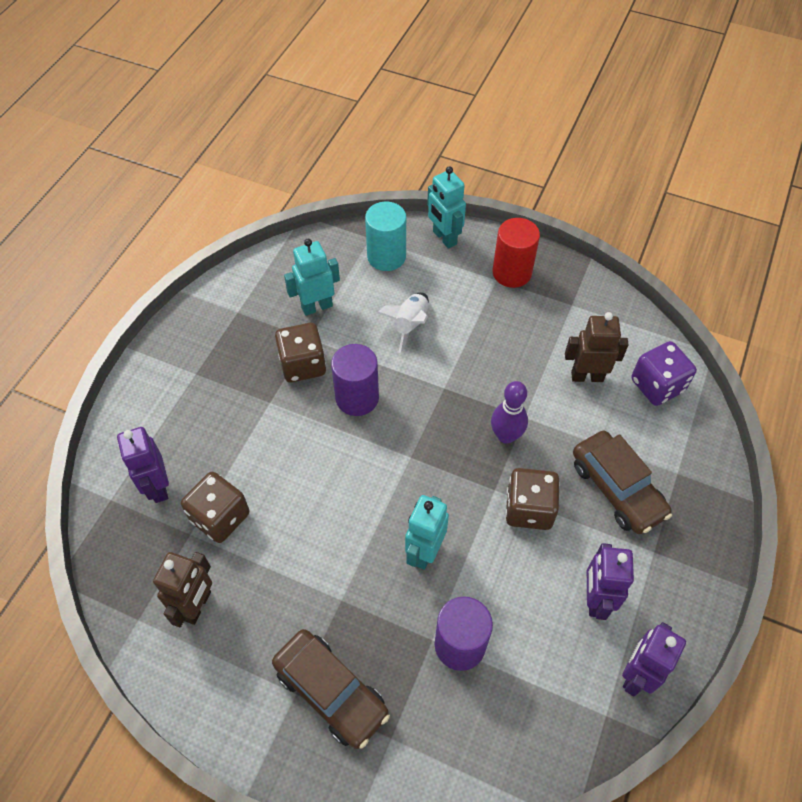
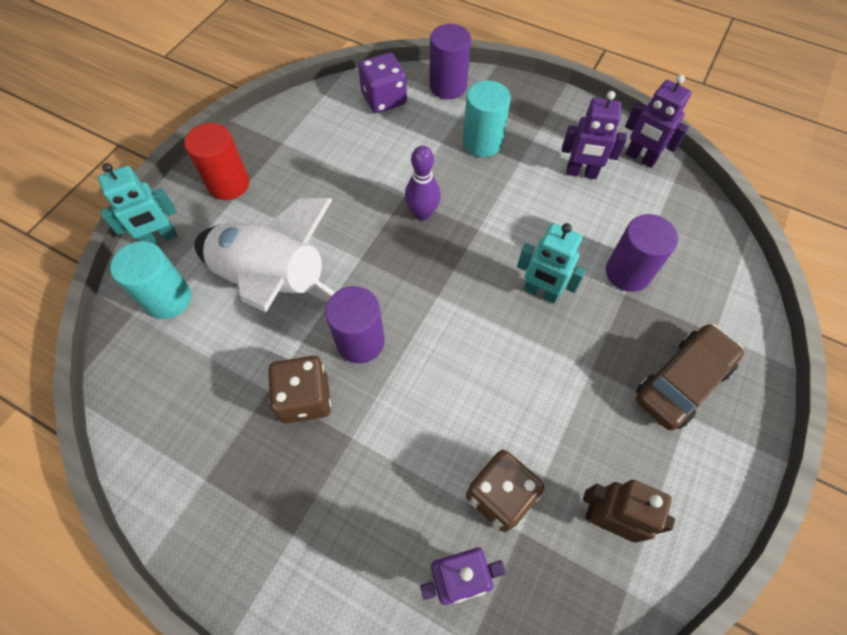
camera: 85 degrees left, 5 degrees up
(317, 306) = (222, 379): turquoise robot -> none
(410, 325) = (274, 282): white rocket -> white rocket, size x2.12
(529, 509) = (499, 206): brown dice -> none
(587, 376) = (366, 144): brown robot -> none
(617, 489) = (482, 142): brown car -> turquoise cylinder
(697, 448) = (448, 86): none -> purple cylinder

